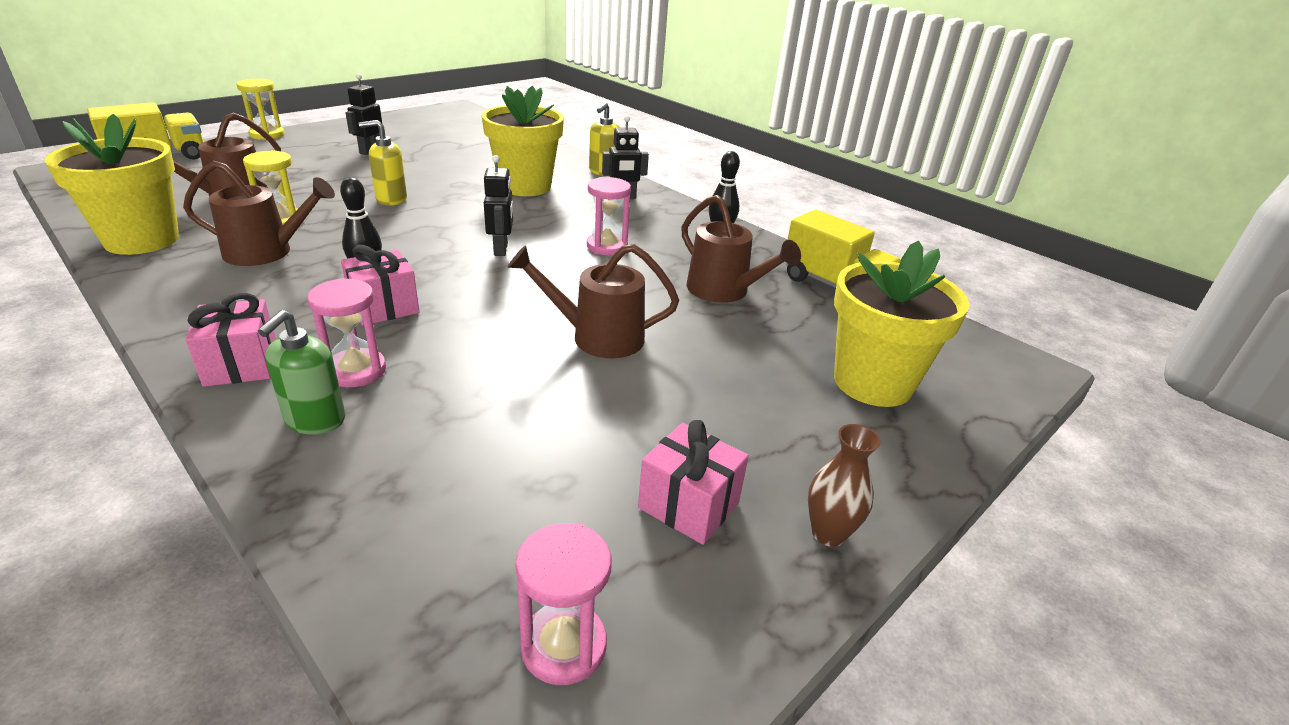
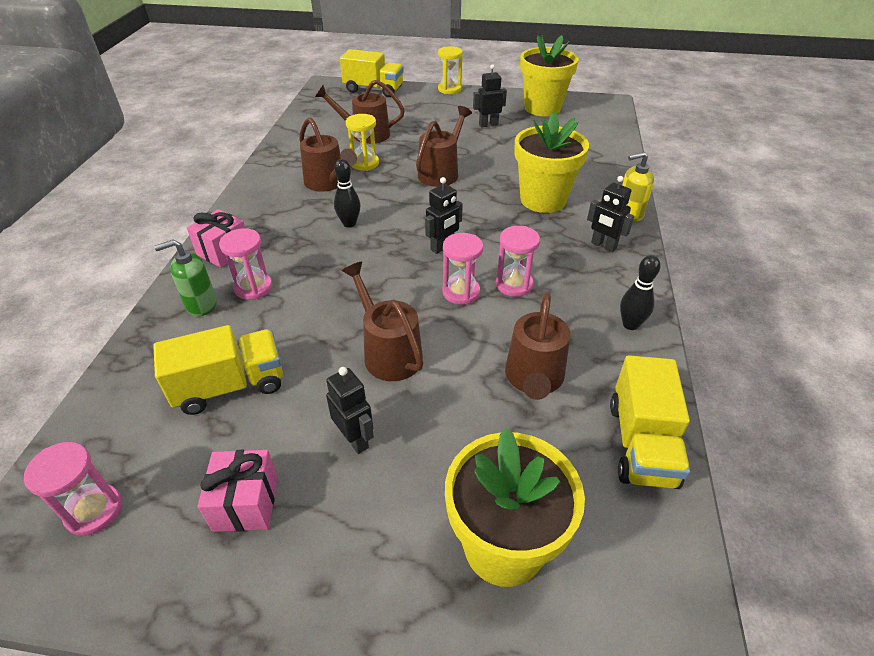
camera: 55 degrees right, 10 degrees up
(142, 240) = (293, 148): yellow flower pot -> yellow flower pot (542, 108)
(384, 307) = (321, 254): pink gift -> none
(391, 199) = (441, 172): yellow soap dispenser -> brown watering can
(499, 451) = (230, 386): none -> yellow truck
(576, 270) = (461, 292): none -> pink hourglass
(684, 402) = (355, 439): none -> black robot
(828, 533) = (272, 602): brown vase -> none

